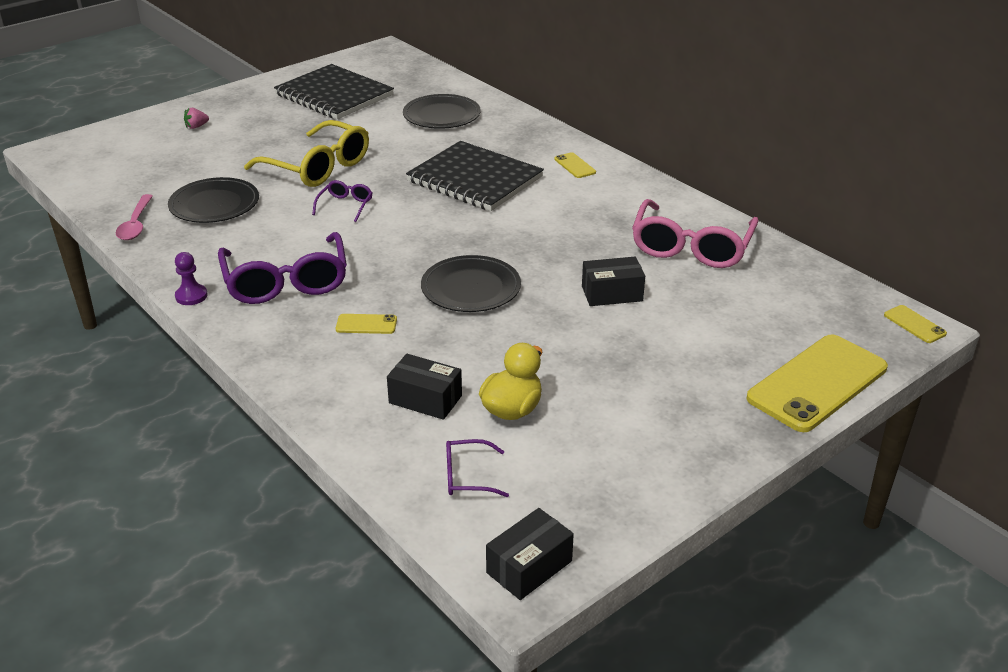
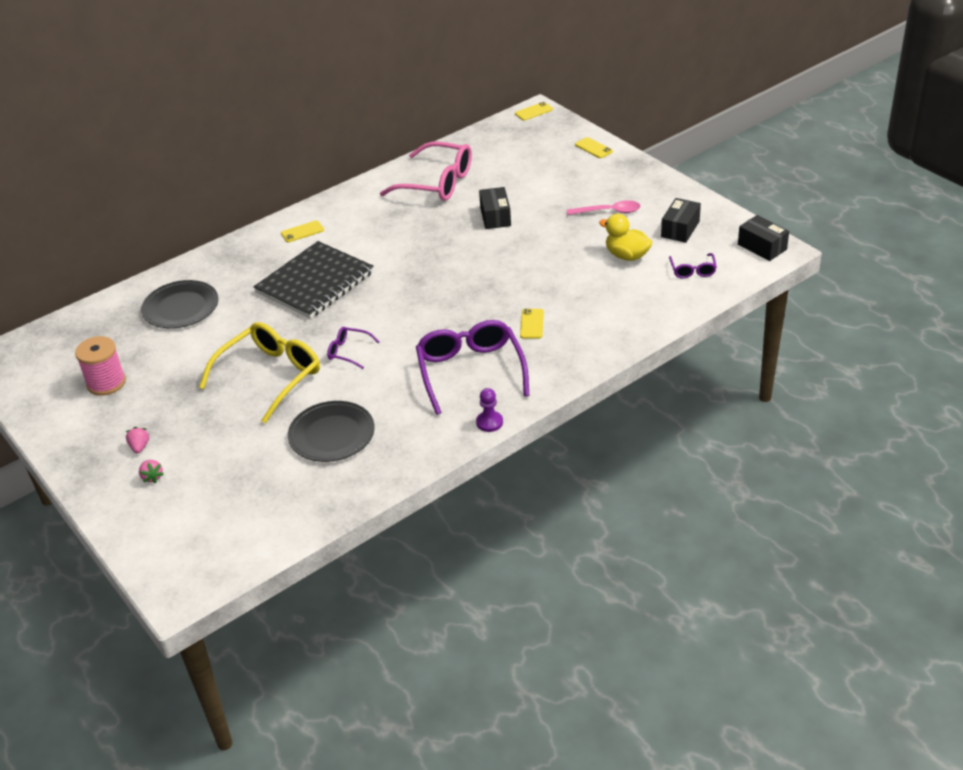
camera: 85 degrees left, 5 degrees up
(136, 224) = (362, 482): pink spoon -> pink spoon (609, 212)
(239, 118) = (139, 447): none -> pink strawberry
(286, 282) = (470, 371): purple glasses -> purple glasses turned 90 degrees counterclockwise
(334, 95) = (106, 383): black notebook -> pink spool
(425, 399) = (619, 291): black box -> black box (680, 229)
(471, 288) = (485, 278): black plate -> none
(817, 383) = (593, 148): yellow phone -> yellow phone, size x0.42

